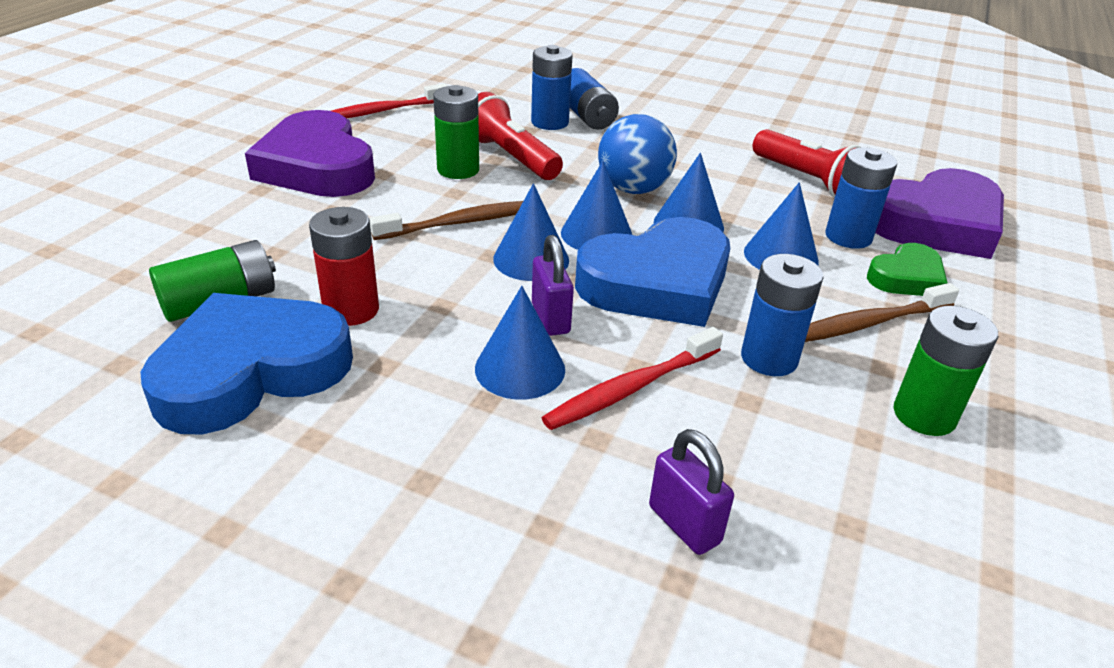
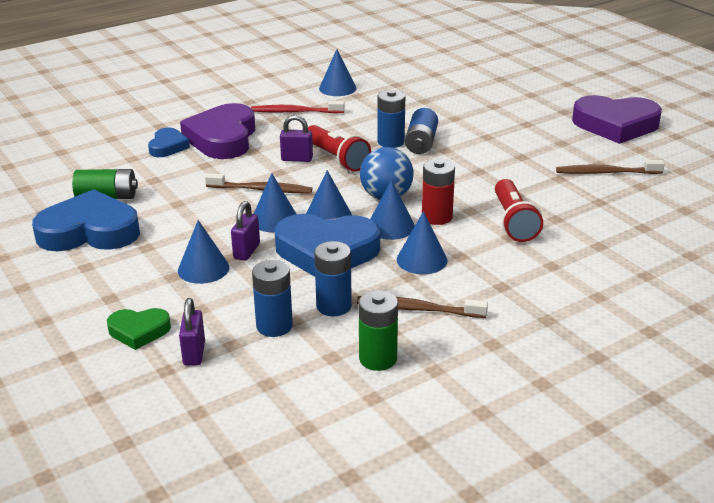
camera: 35 degrees right, 5 degrees down
(241, 197) = (168, 146): none -> blue heart
(351, 310) = (158, 218): red battery -> red battery (437, 217)
(401, 74) = (337, 88): none -> blue cone
(458, 169) = (297, 159): green battery -> purple padlock
(510, 157) = (337, 159): red flashlight -> red flashlight turned 150 degrees clockwise
(631, 388) = (244, 294): red toothbrush -> none
(814, 105) = (606, 172): none -> brown toothbrush
(848, 237) = (484, 262): blue battery -> blue battery (274, 326)
(906, 277) = (485, 295): green heart -> green heart (139, 331)
(936, 224) = (562, 272): purple heart -> purple heart (615, 125)

